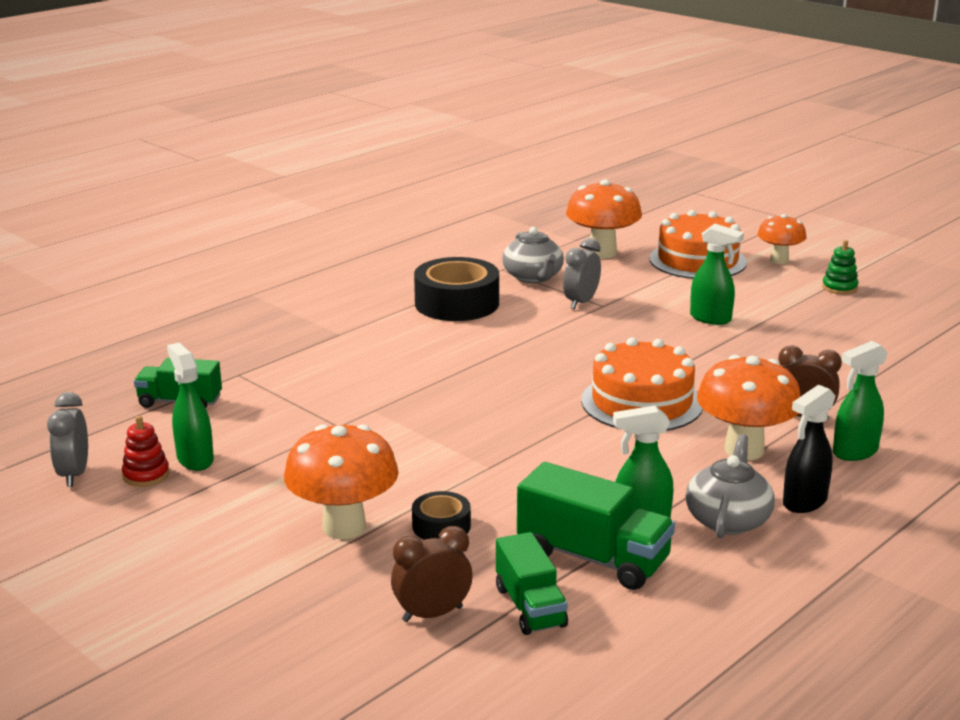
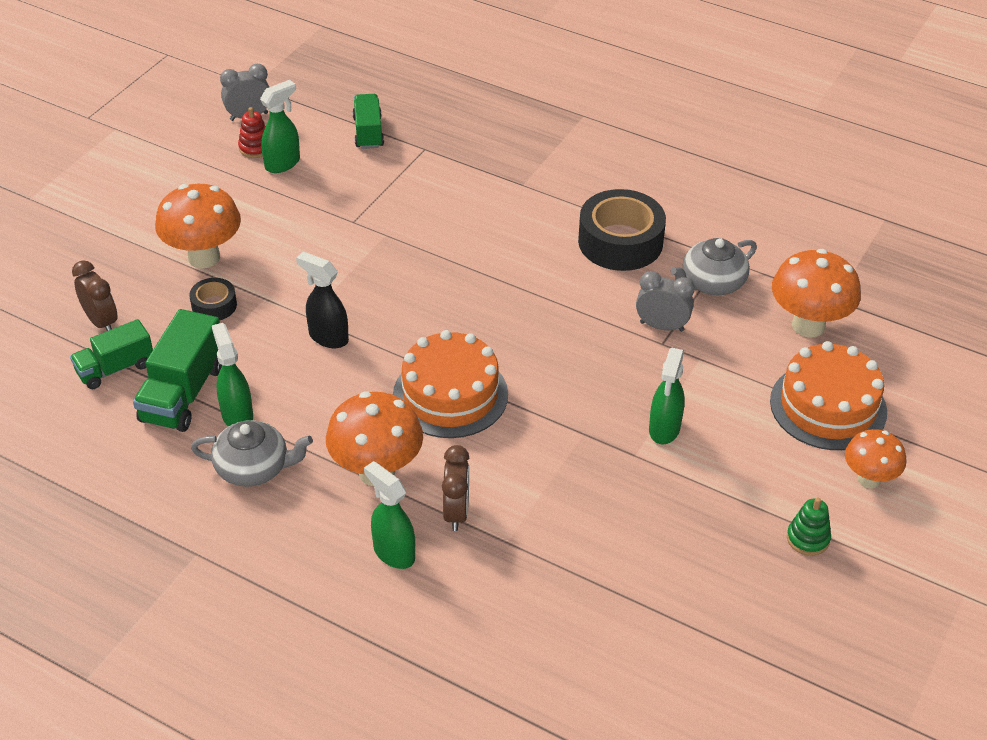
camera: 75 degrees right, 20 degrees up
(804, 502) = (292, 517): black spray bottle -> black spray bottle (328, 337)

